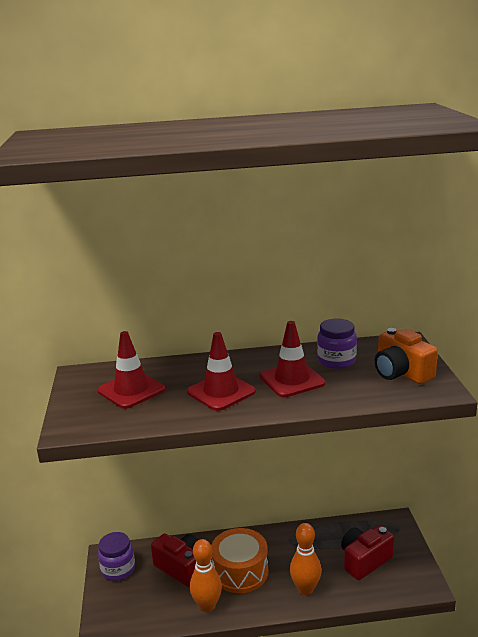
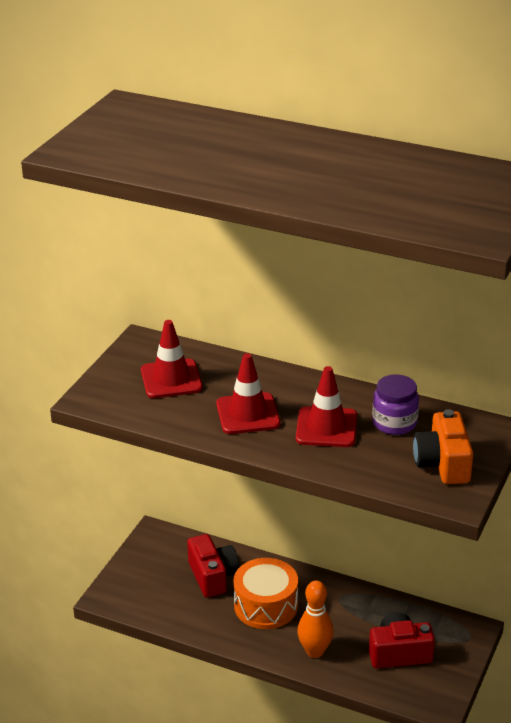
camera: 30 degrees right, 10 degrees up
(118, 569) = (154, 551): purple jar -> none
(207, 606) = (210, 623): orange bowling pin -> none

